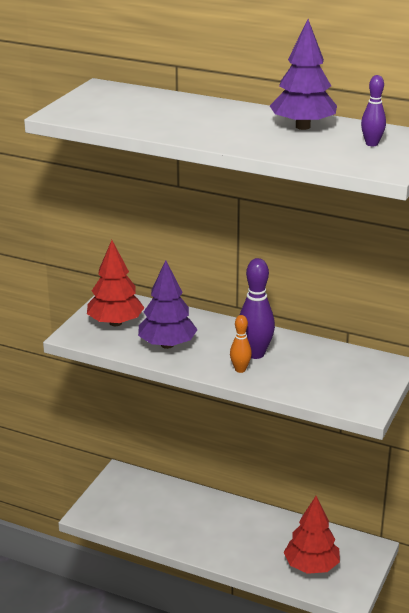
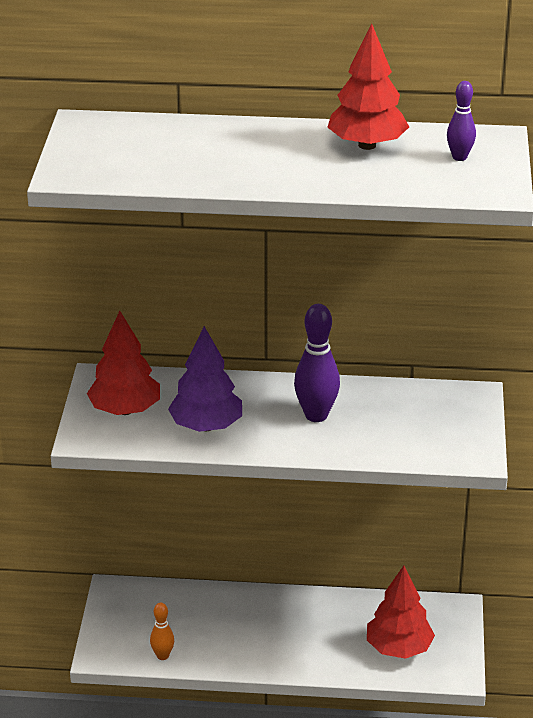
camera: 20 degrees left, 5 degrees up
(240, 369) = (311, 440): orange bowling pin -> orange bowling pin (162, 656)
(302, 127) = (367, 145): purple tree -> red tree

